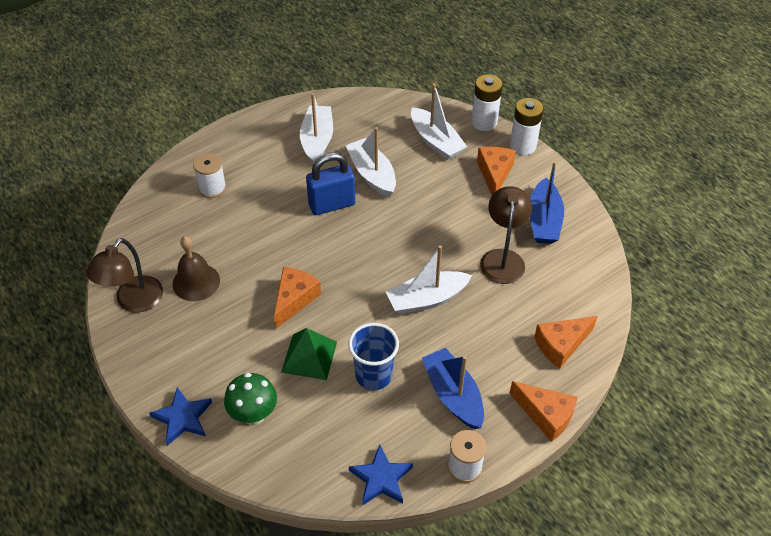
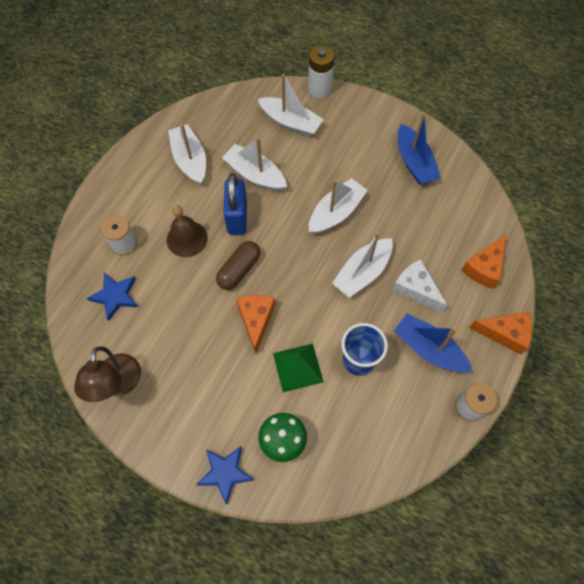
camera: 25 degrees left, 15 degrees up
(196, 282) = (162, 341): brown bell -> brown bell (187, 238)
(305, 250) = (239, 270): none -> brown capsule
(332, 205) = (237, 217): blue padlock -> blue padlock turned 45 degrees counterclockwise
(381, 478) = (413, 448): blue star -> blue star (115, 296)
(432, 236) = (336, 213): none -> white boat
(474, 336) = (416, 289): none -> white cheese
(494, 174) = (353, 134): orange cheese -> none
(502, 258) = (401, 210): brown lamp -> none
(523, 146) = (362, 100): white battery -> none

